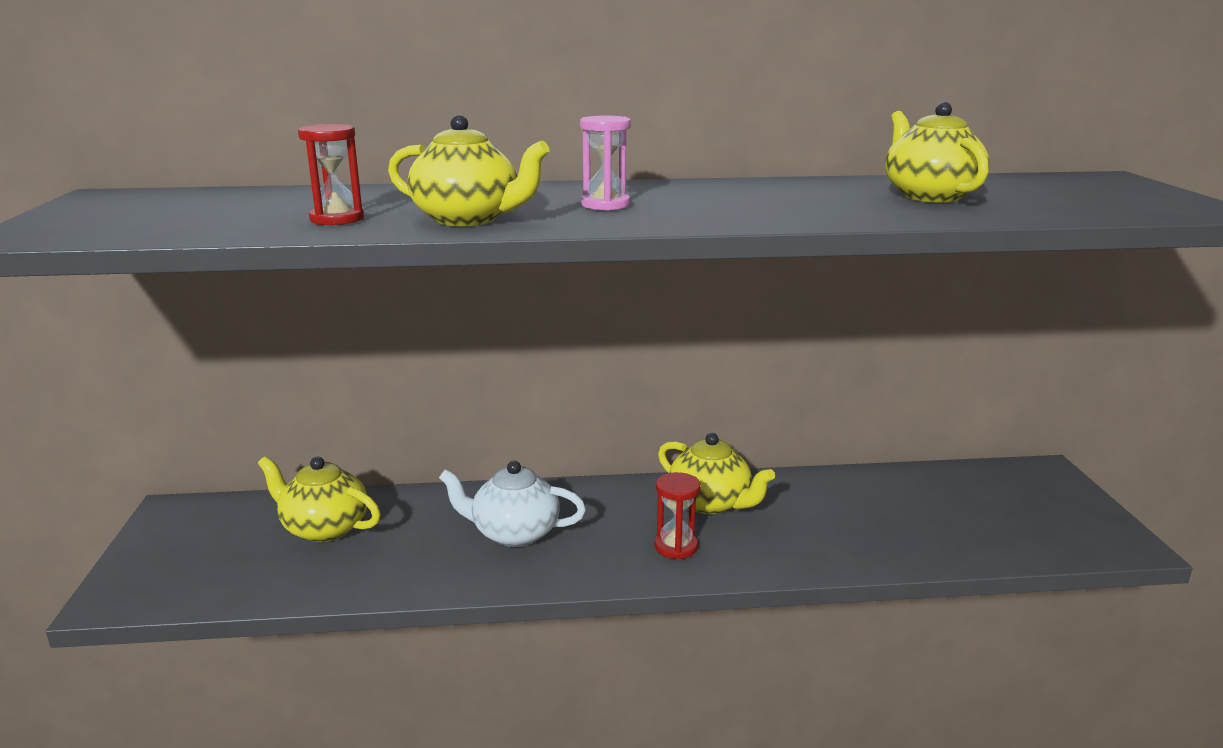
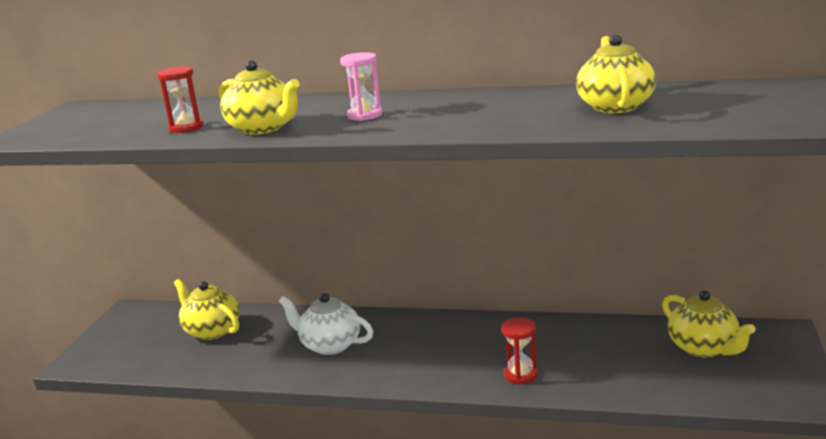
camera: 20 degrees right, 0 degrees up
(676, 547) = (435, 365): red hourglass -> red hourglass (520, 375)
(711, 503) = (481, 335): yellow teapot -> yellow teapot (703, 348)

